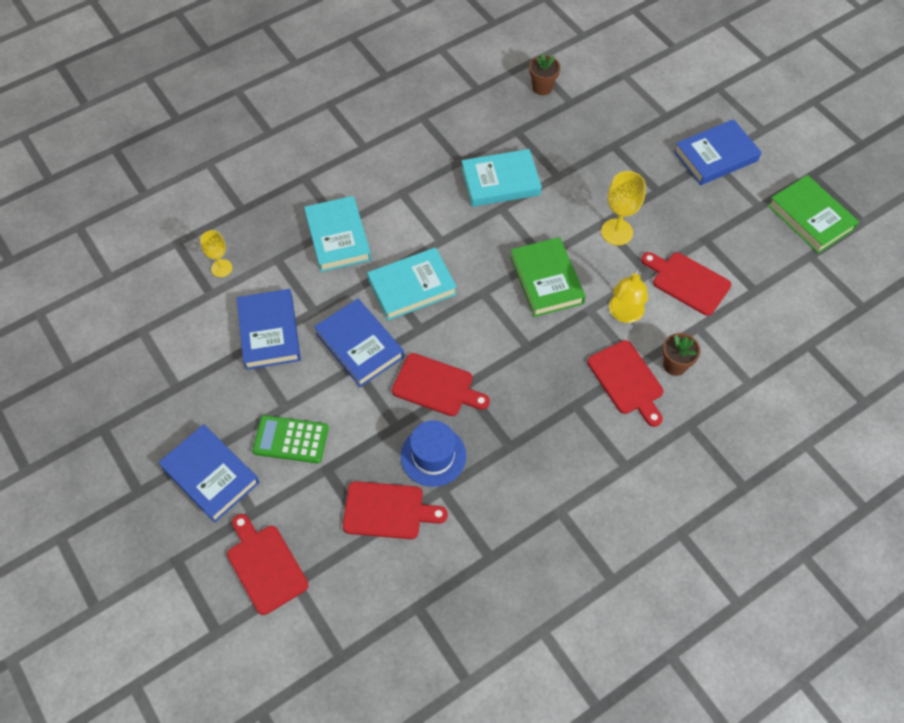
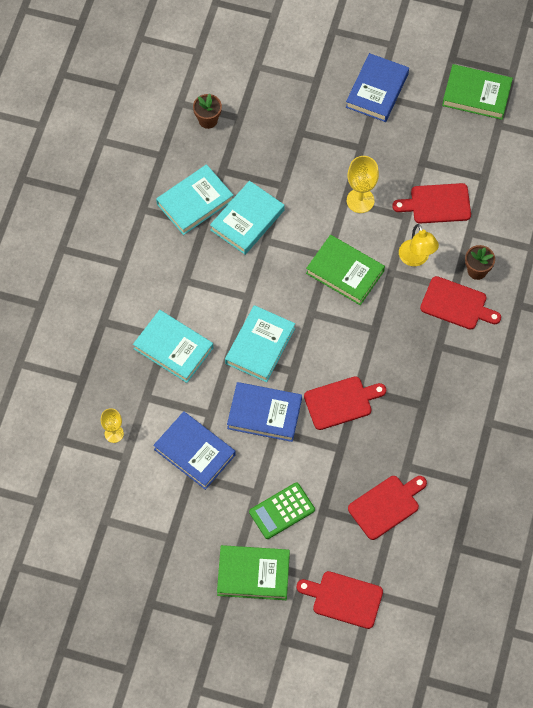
camera: 40 degrees left, 5 degrees up
(210, 475) = (253, 574): blue book -> green book
(433, 456) = (381, 449): blue hat -> none
(470, 140) = (195, 202): none -> turquoise book

